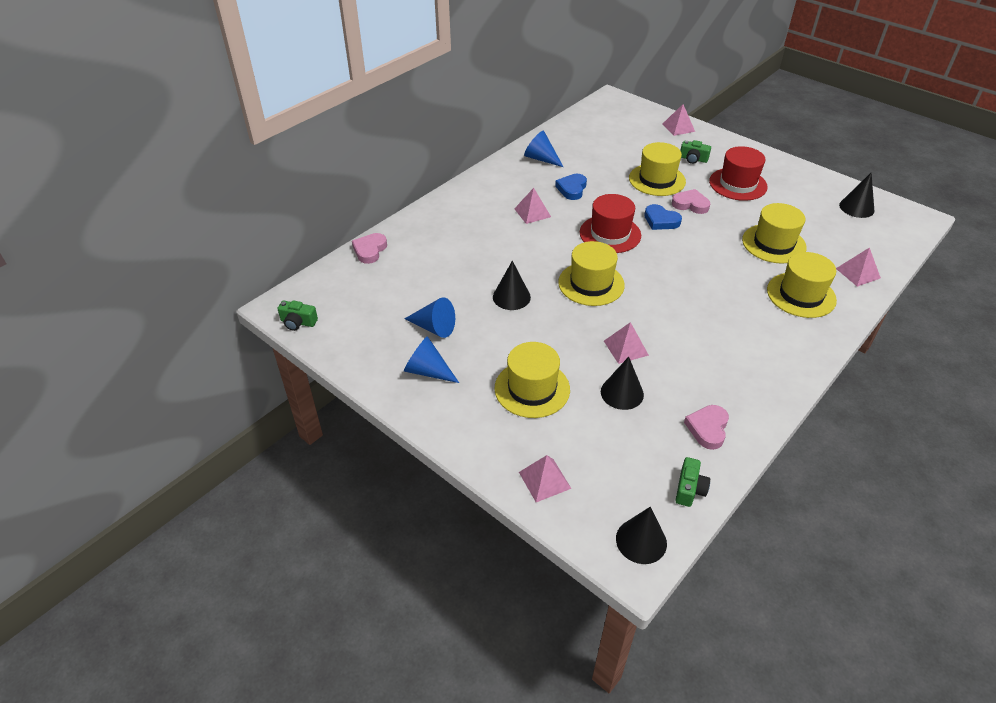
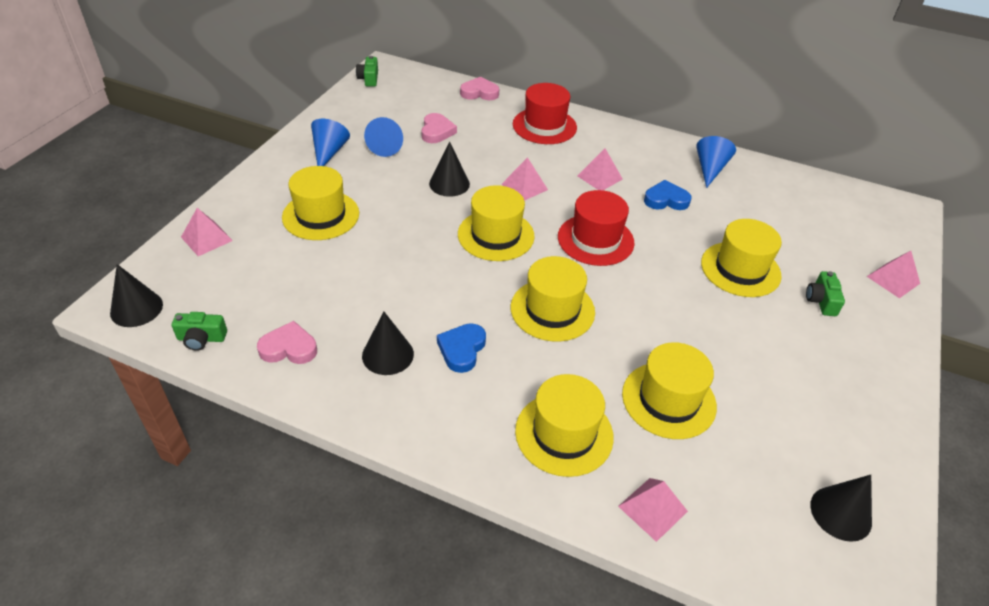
camera: 70 degrees right, 0 degrees up
(622, 393) = (329, 276): black cone -> black cone (388, 354)
(626, 348) = (399, 272): pink pyramid -> pink pyramid (524, 187)
(661, 220) = (650, 280): blue heart -> blue heart (462, 349)
(684, 273) = (552, 310): none -> yellow hat
(690, 204) = (706, 306): pink heart -> pink heart (437, 131)
(738, 184) = (794, 353): red hat -> red hat (544, 126)

